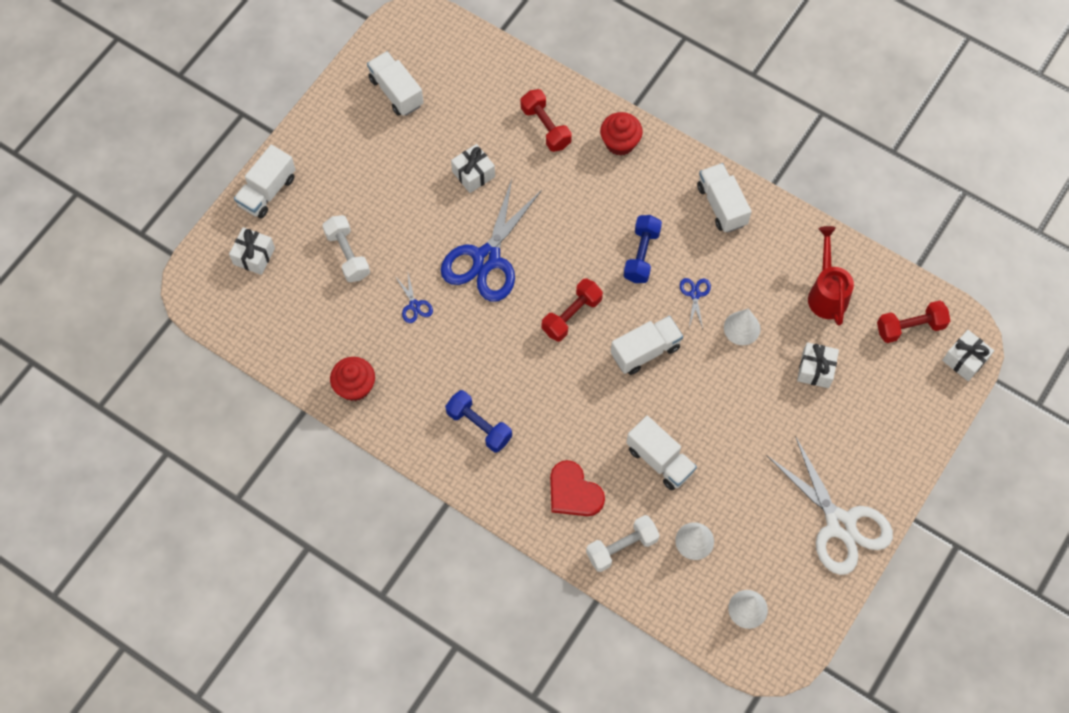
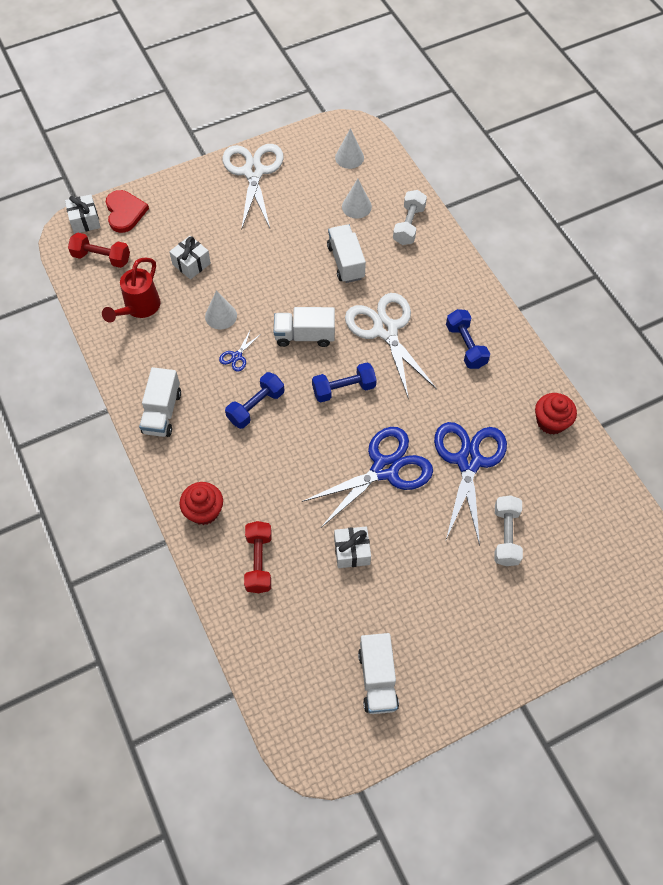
camera: 150 degrees left, 5 degrees down
(254, 256) = (593, 579): white gift -> none
(267, 191) = (555, 639): white truck -> none
(414, 305) = (468, 461): blue scissors -> blue scissors, size x2.44
(569, 401) = (385, 330): none -> white scissors
(571, 315) = (344, 389): red dumbbell -> blue dumbbell
(573, 492) = (421, 271): red heart -> red heart (125, 212)
(621, 547) = (409, 225): white dumbbell -> white dumbbell turned 75 degrees counterclockwise

